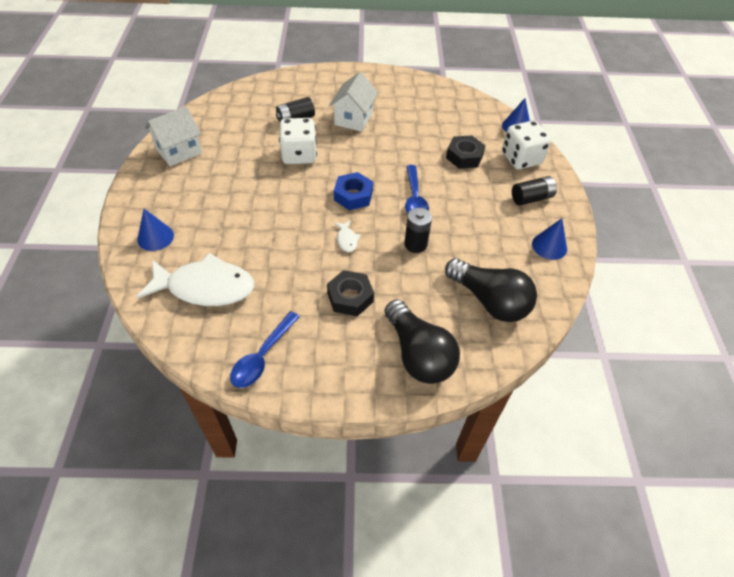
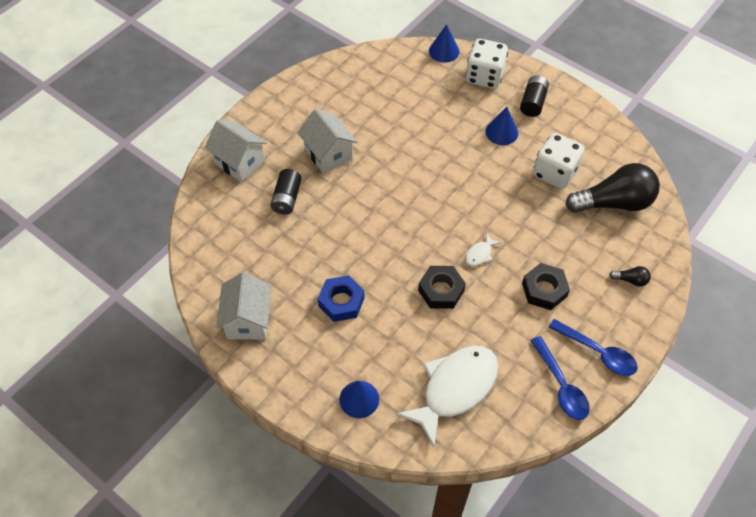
camera: 50 degrees left, 5 degrees up
(299, 155) = (342, 225): white dice -> white dice (555, 173)
(303, 85) = (239, 162): none -> white house
(347, 240) = (479, 254): white fish -> white fish turned 105 degrees clockwise
(353, 195) = (431, 217): blue nut -> blue nut (341, 302)
(414, 199) = (470, 177): blue spoon -> blue spoon (598, 352)
(415, 244) = (522, 210): black battery -> none
(418, 354) = (630, 280): black light bulb -> black light bulb, size x0.41
(464, 156) = (449, 110): black nut -> black nut (441, 290)
(549, 246) = (589, 129): blue cone -> blue cone (501, 132)

